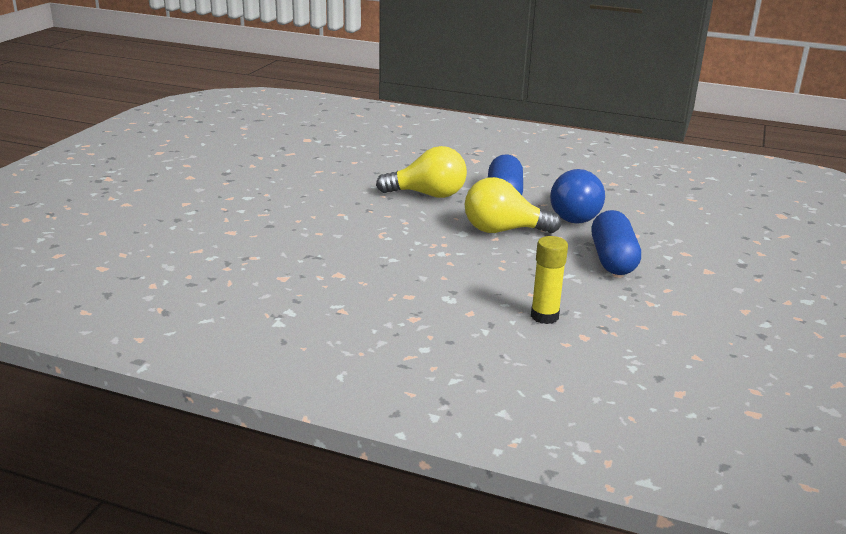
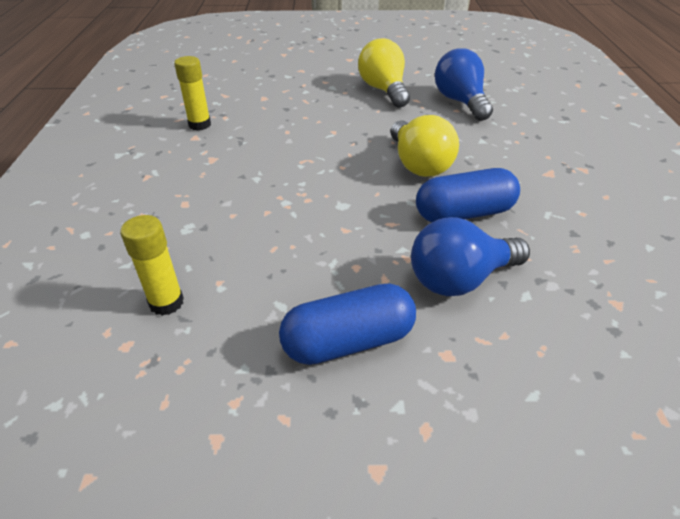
camera: 70 degrees right, 15 degrees up
(257, 272) = (199, 125): none -> yellow glue stick
(342, 157) = (460, 102): none -> blue light bulb
(503, 230) = (368, 231): yellow light bulb -> yellow light bulb (384, 90)

